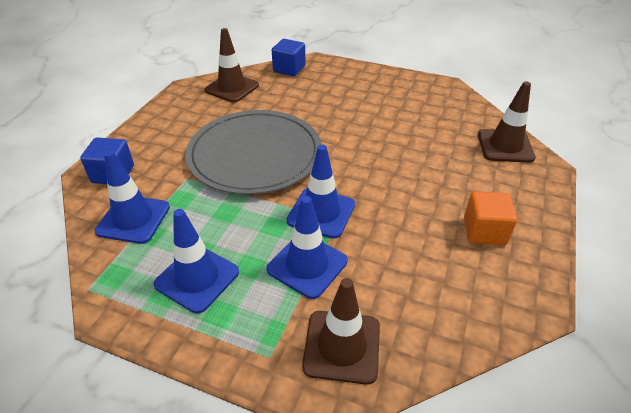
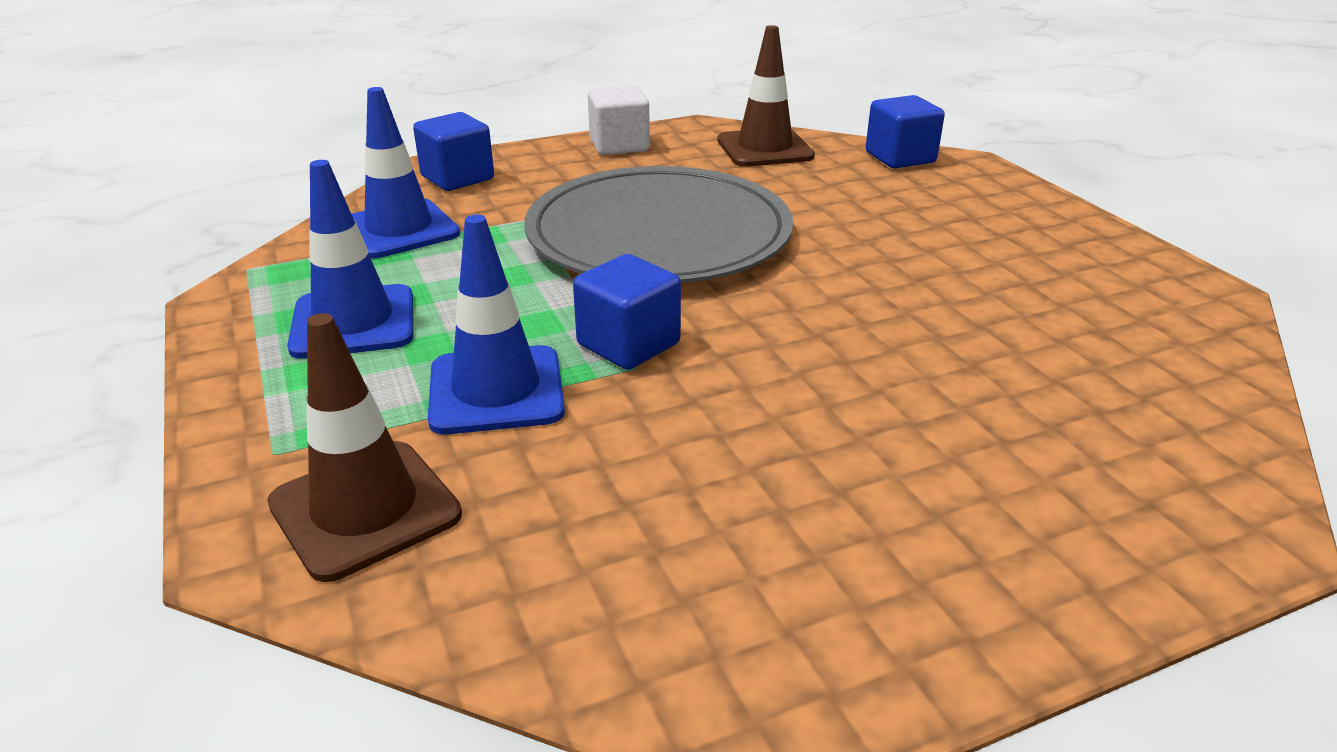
camera: 45 degrees right, 10 degrees down
(165, 115) = (619, 145): none -> white cube
(321, 213) = (628, 344): blue traffic cone -> blue cube
(484, 231) = (874, 535): orange cube -> none
(505, 146) = (1187, 442): brown traffic cone -> none

